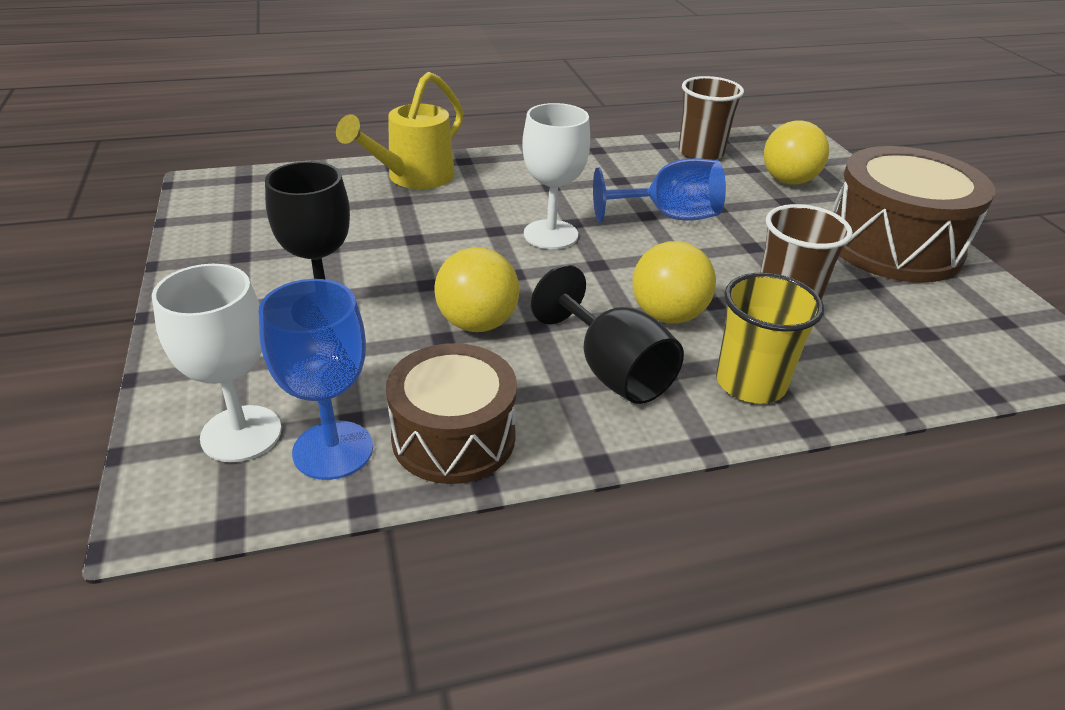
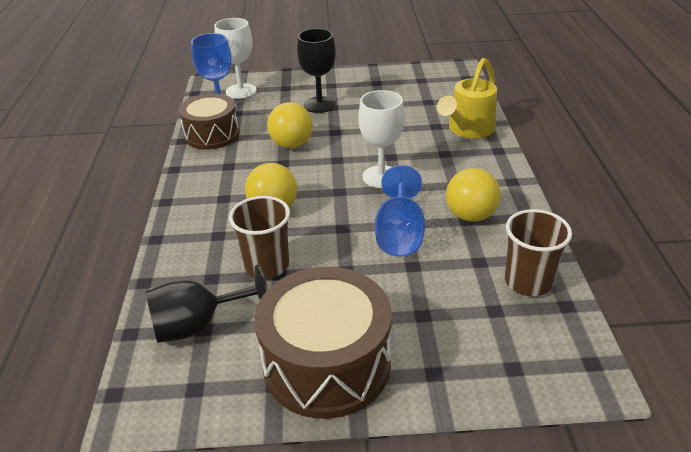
camera: 105 degrees right, 0 degrees up
(413, 177) = (468, 130): yellow watering can -> yellow watering can turned 105 degrees counterclockwise
(612, 370) = (233, 181): black goblet -> black goblet (198, 325)
(750, 383) = (198, 227): yellow cup -> none
(788, 181) = (464, 330): yellow ball -> yellow ball (470, 216)

